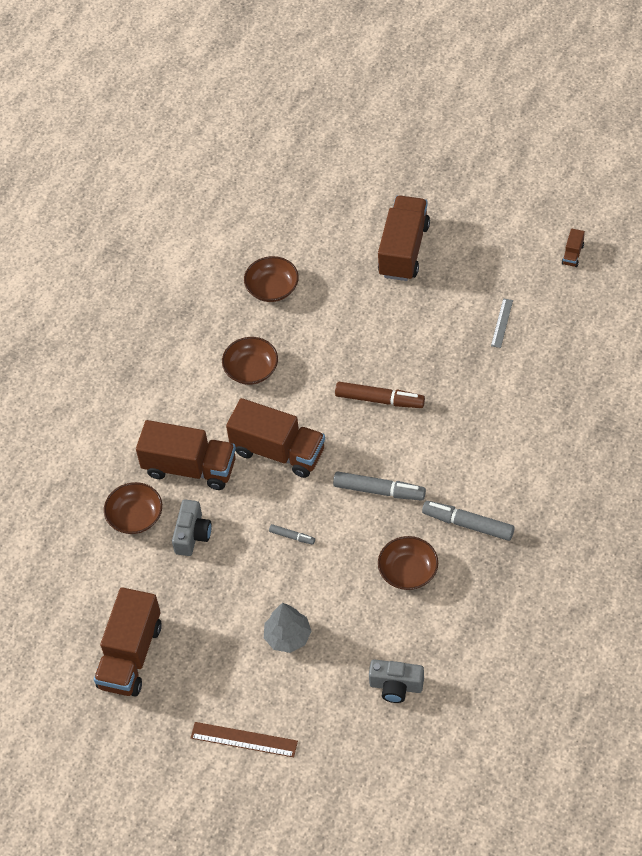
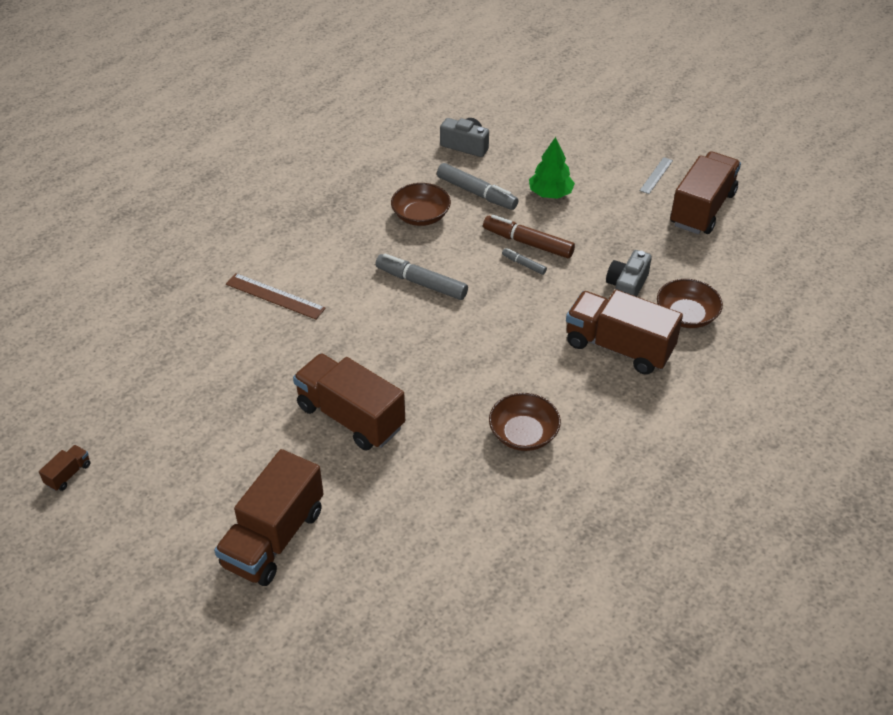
camera: 170 degrees left, 10 degrees down
(244, 739) = (607, 139): brown ruler -> brown ruler (275, 296)
(272, 288) = (468, 531): brown bowl -> none
(278, 451) = (516, 341): brown truck -> brown truck (350, 417)
(288, 636) = (550, 194): grey tree -> green tree
(379, 400) = (384, 365): brown marker -> brown marker (528, 243)
(468, 524) = (347, 238): grey marker -> grey marker (476, 193)
(502, 323) = (204, 414): grey ruler -> grey ruler (656, 175)

